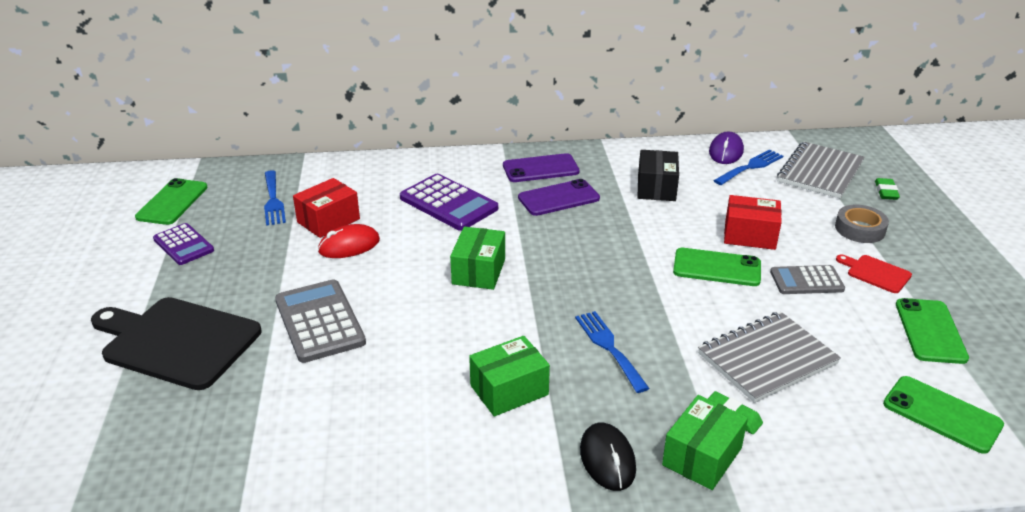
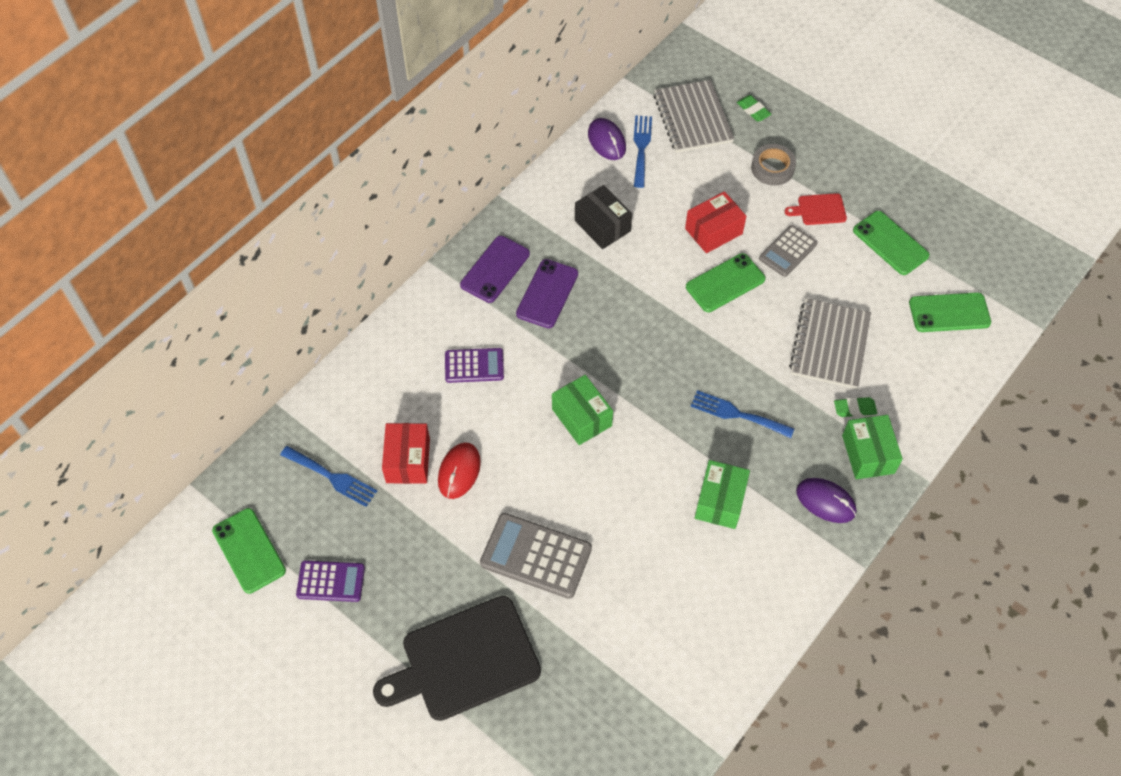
camera: 45 degrees left, 25 degrees up
(448, 203) = (474, 366): purple calculator -> purple calculator, size x0.64
(607, 459) = (825, 501): black mouse -> purple mouse

